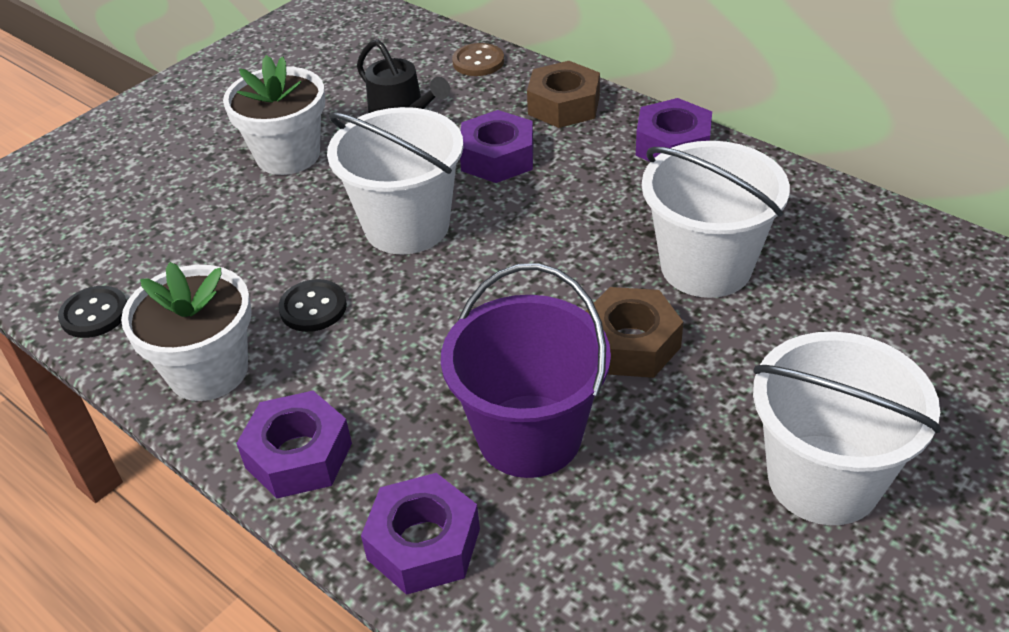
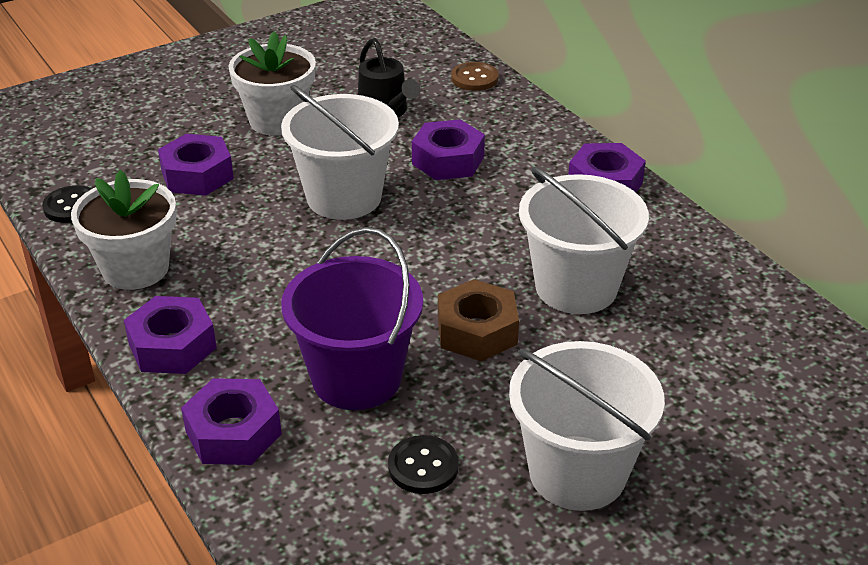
camera: 15 degrees right, 5 degrees down
(227, 240) = (197, 175): none -> purple nut
(313, 307) = (238, 242): black button -> black button (423, 466)
(564, 105) = (528, 130): brown nut -> none

